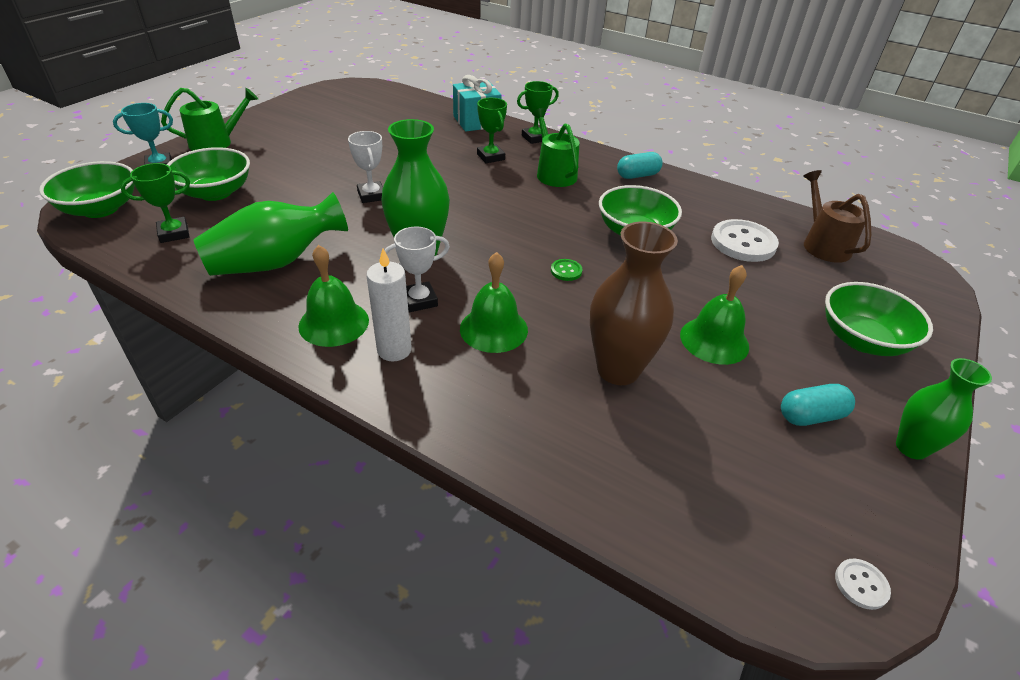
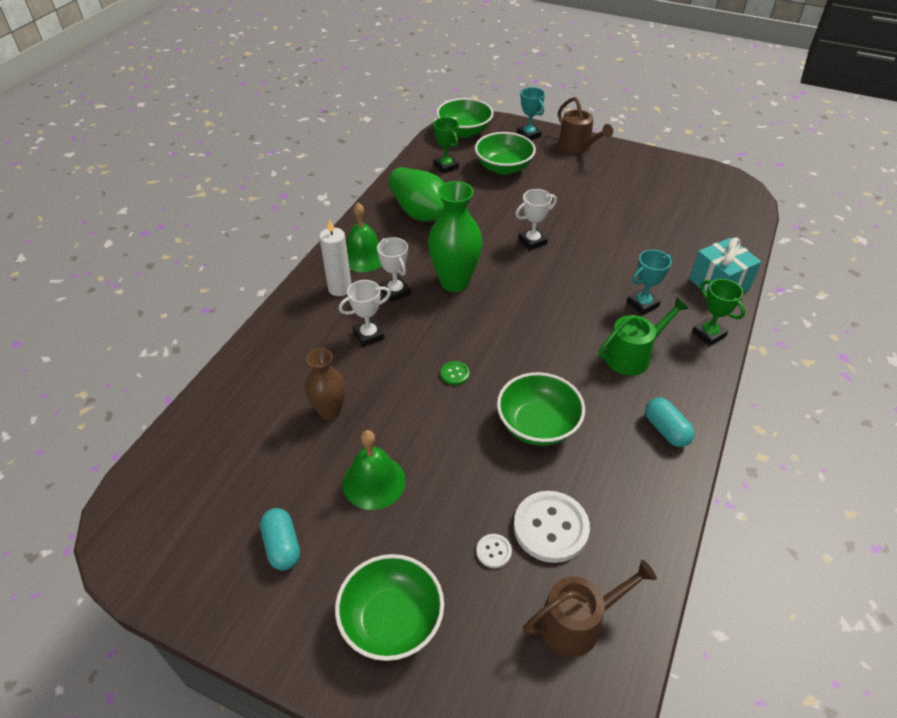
camera: 85 degrees right, 5 degrees up
(216, 142) = (577, 147): green watering can -> brown watering can
(490, 157) = (642, 304): green trophy -> turquoise trophy
(493, 329) = (369, 335): green bell -> white trophy
(618, 370) = (330, 411): brown vase -> brown vase, size x0.63
(861, 584) = (126, 546): white button -> white button (493, 551)
(911, 447) = (245, 624): green vase -> none

